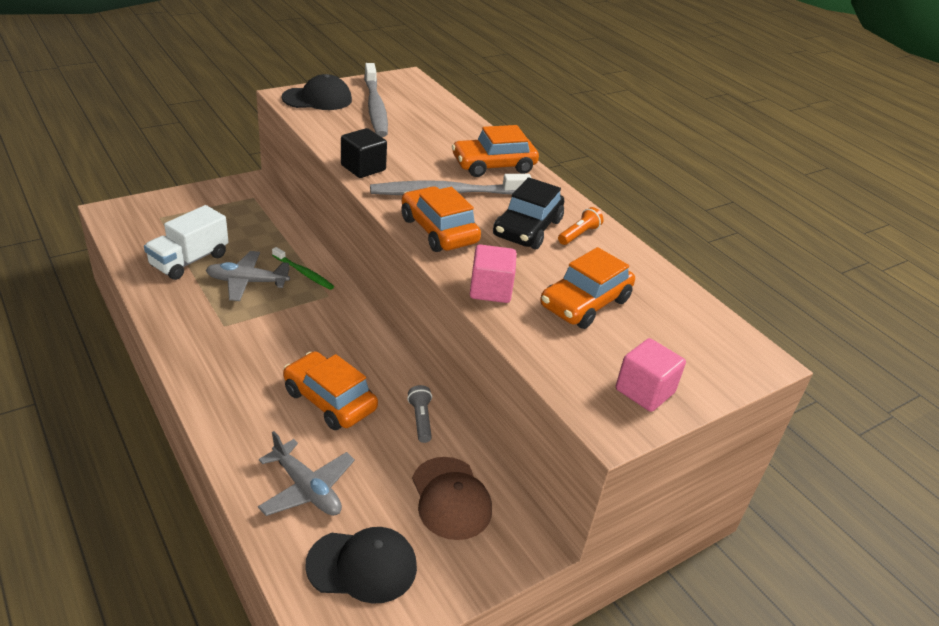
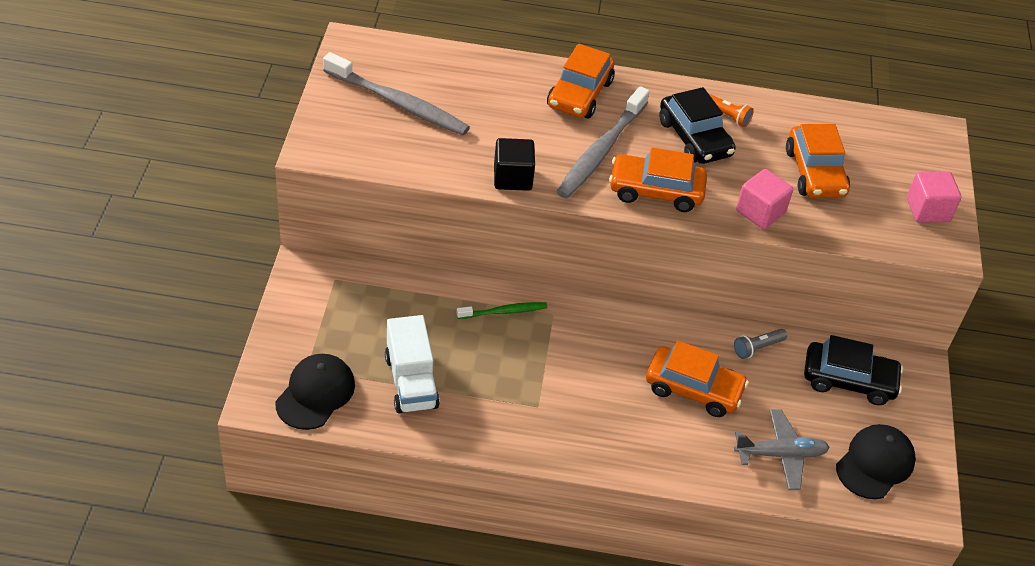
camera: 50 degrees left, 10 degrees up
(247, 282) = (484, 358): grey plane -> none
(317, 99) = (341, 133): black cap -> black cap (315, 393)
(329, 400) = (693, 389): orange car -> orange car turned 150 degrees counterclockwise
(420, 419) = (757, 348): grey flashlight -> grey flashlight turned 60 degrees counterclockwise
(451, 498) = (848, 380): brown cap -> black car
(579, 234) = (726, 115): orange flashlight -> orange flashlight turned 135 degrees clockwise

